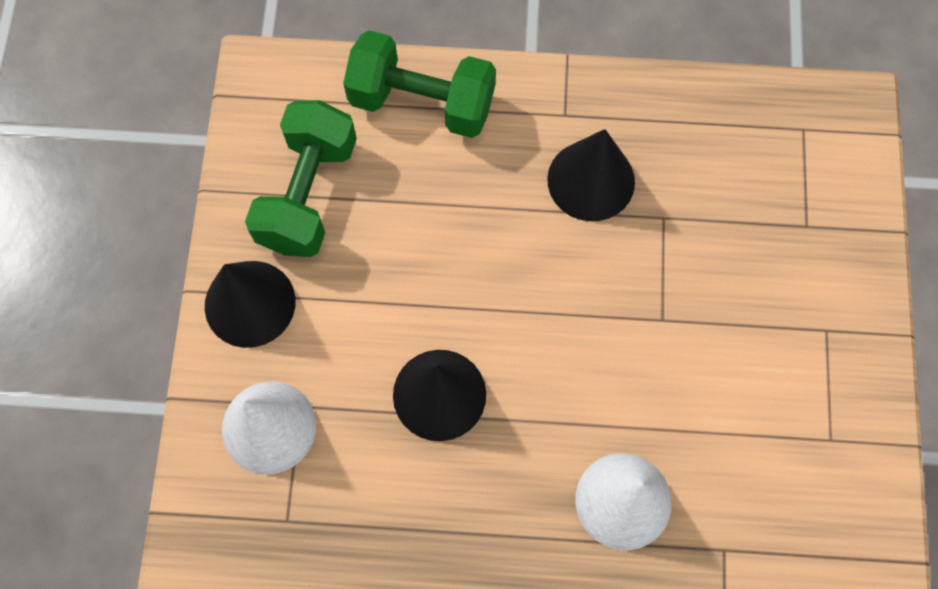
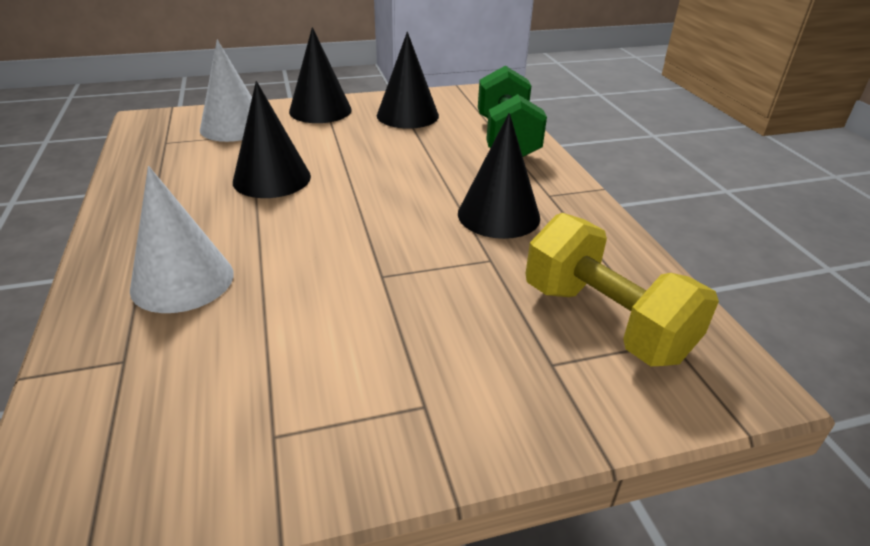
camera: 70 degrees right, 35 degrees down
(308, 194) = (407, 115): green dumbbell -> black cone
(771, 164) = (605, 321): none -> yellow dumbbell

